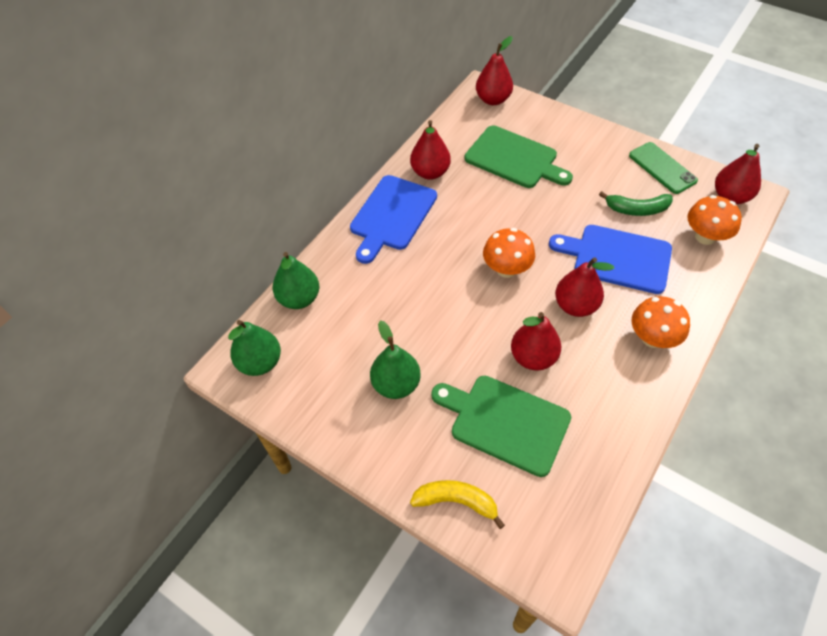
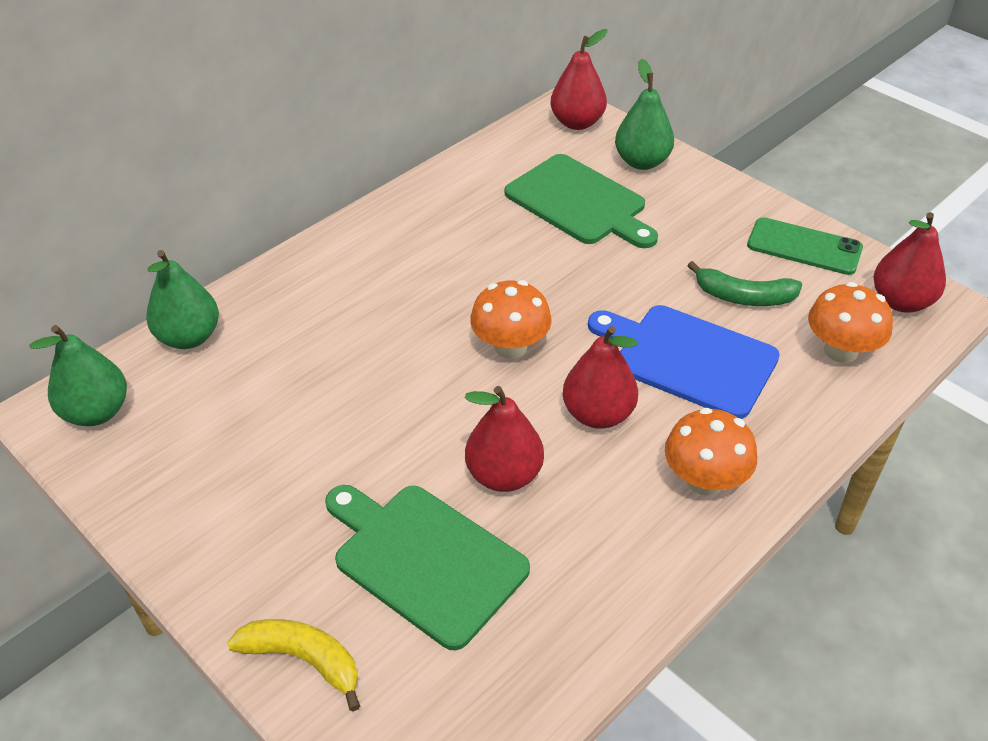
camera: 10 degrees right, 10 degrees down
(392, 216) = (368, 250): blue cutting board -> none
(396, 384) = (280, 476): green pear -> green pear (642, 162)
(430, 172) = (447, 203): red pear -> none
(662, 168) = (804, 247): green phone -> green phone turned 45 degrees counterclockwise

